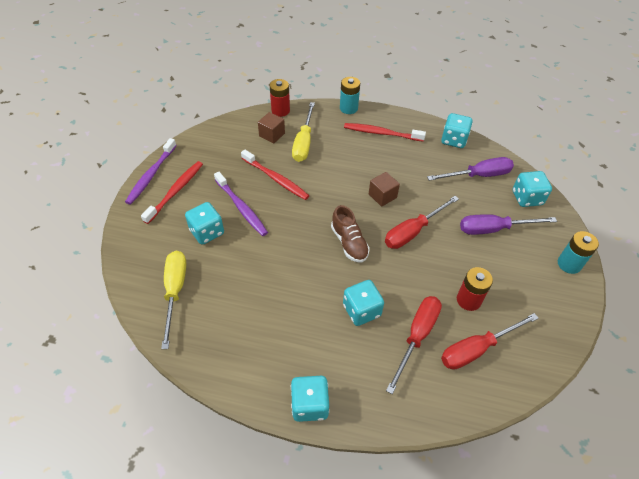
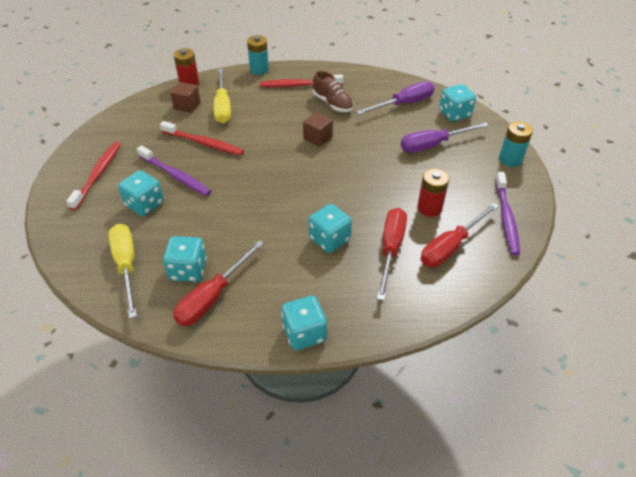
camera: 15 degrees left, 5 degrees down
(151, 175) = (65, 165): purple toothbrush -> purple toothbrush (506, 218)
(349, 243) = (298, 184): brown shoe -> brown shoe (332, 103)
(413, 231) = (357, 162): red screwdriver -> red screwdriver (212, 297)
(453, 140) = (371, 79): turquoise dice -> turquoise dice (188, 270)

